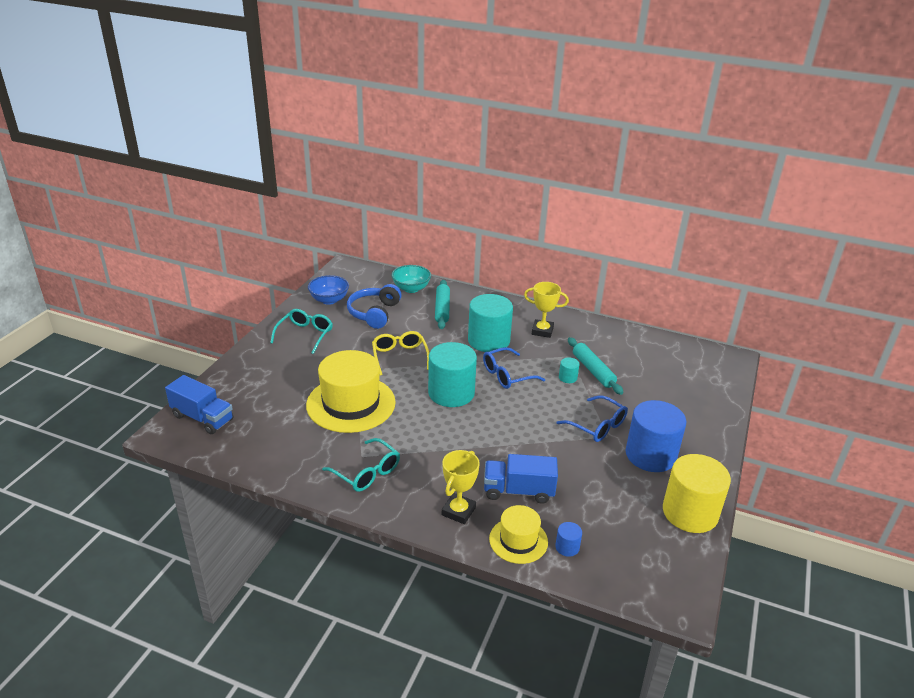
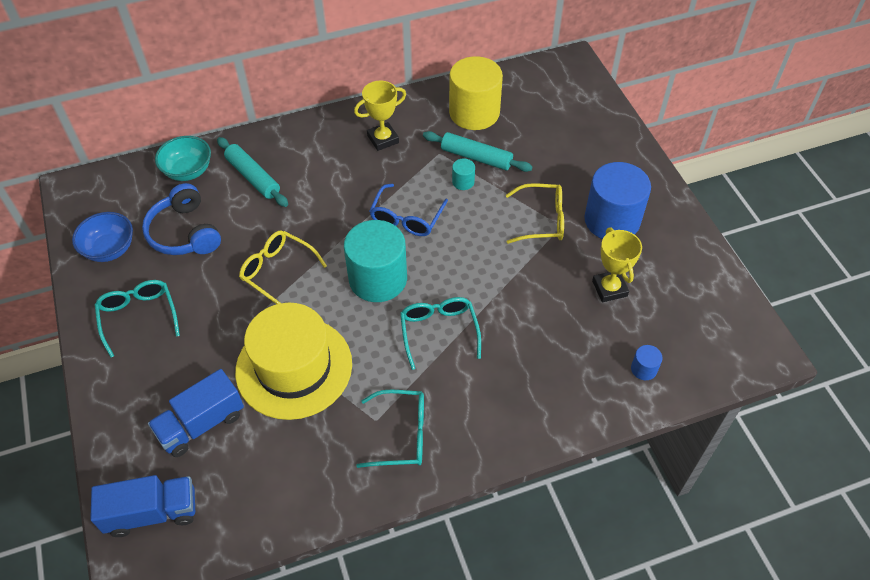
camera: 40 degrees left, 20 degrees up
(454, 439) = (439, 331): none -> turquoise glasses
(458, 511) = (526, 407): yellow trophy -> yellow trophy (609, 288)
(488, 341) = (345, 187): turquoise cylinder -> none
(518, 491) = (551, 343): blue truck -> blue truck (201, 424)
(518, 540) = (602, 395): yellow hat -> none
(597, 426) = (542, 220): blue glasses -> yellow glasses
(690, 513) = (693, 258): yellow cylinder -> yellow cylinder (474, 113)

